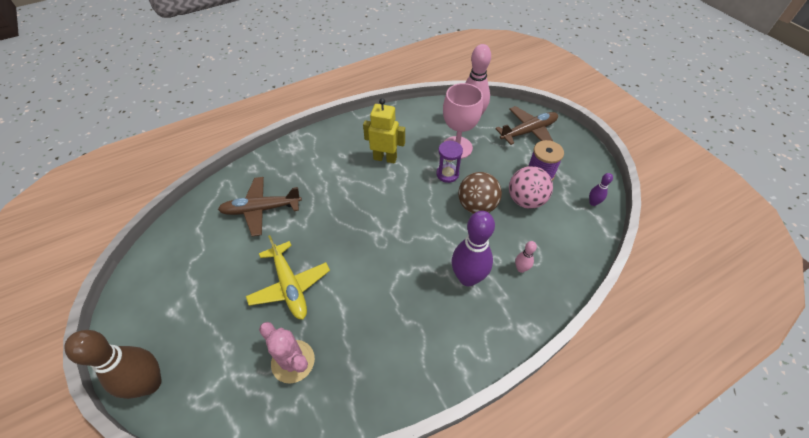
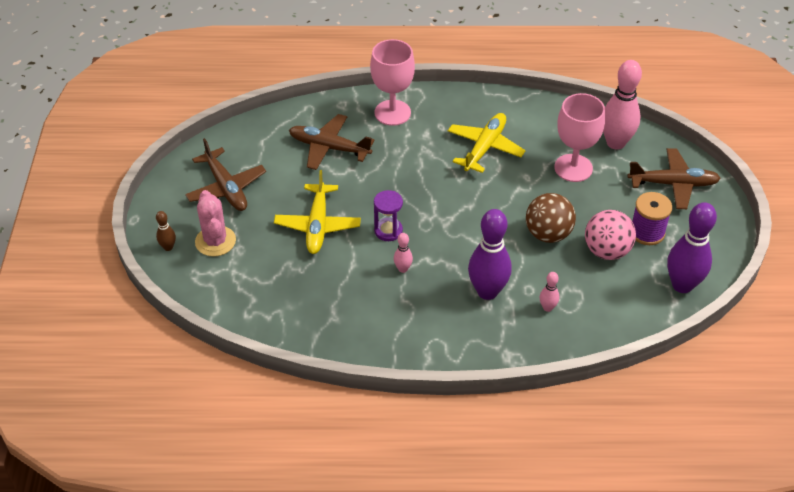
camera: 30 degrees right, 5 degrees down
(150, 383) = (168, 247): brown bowling pin -> brown bowling pin, size x0.46
(183, 288) = (226, 187): none -> brown plane
(293, 361) = (287, 284): pink cactus -> pink cactus (215, 241)
(297, 159) = (392, 113): none -> pink goblet
(385, 158) = (484, 148): yellow robot -> yellow plane
(388, 291) = (403, 269): none -> pink bowling pin
(447, 174) = (540, 191): purple hourglass -> purple hourglass (388, 231)
(593, 203) = (682, 285): purple bowling pin -> purple bowling pin, size x2.19

